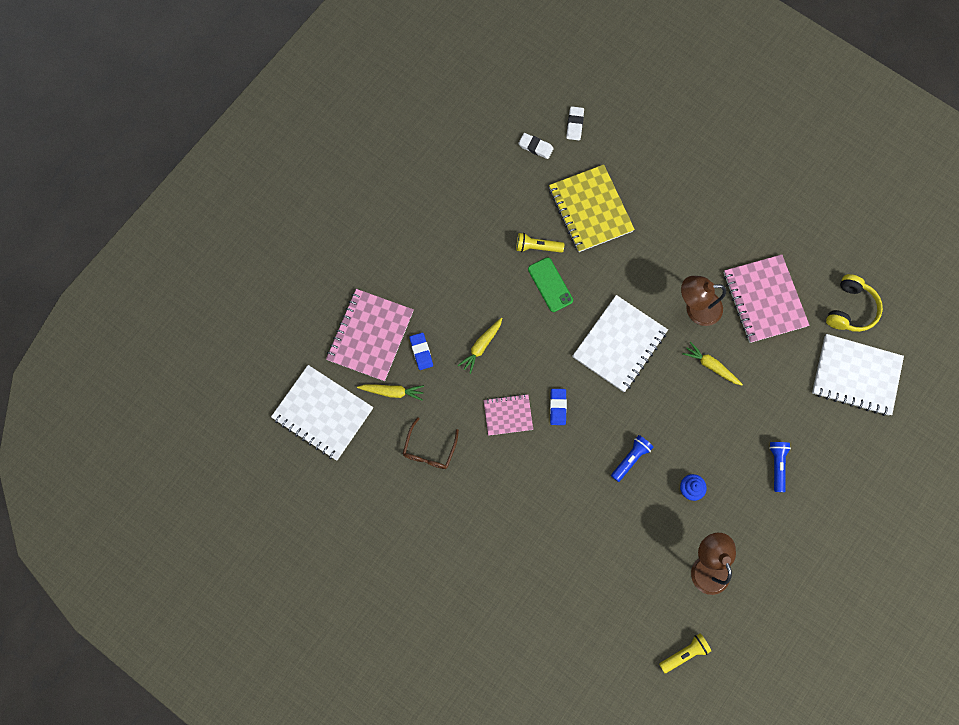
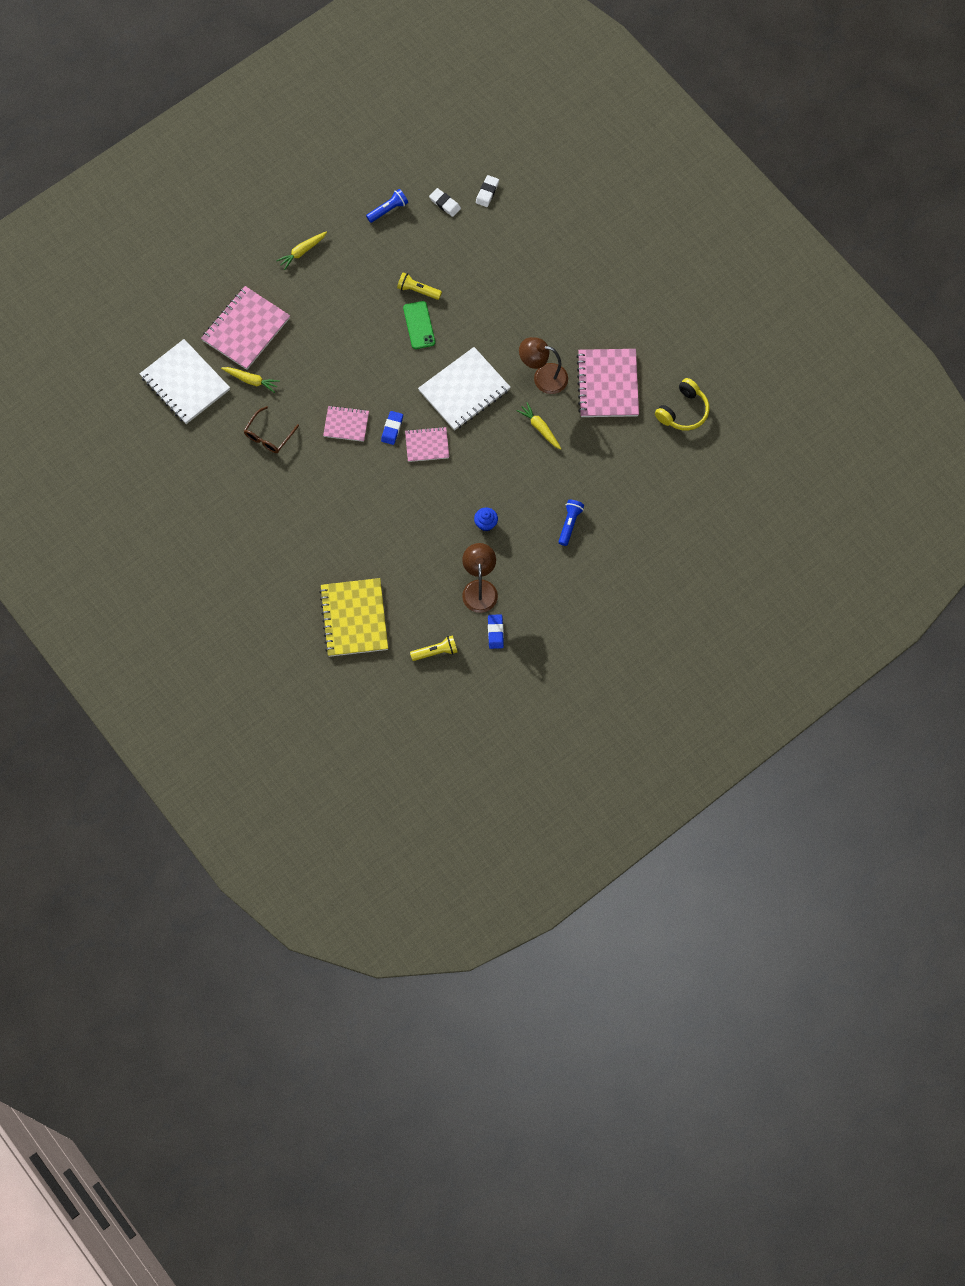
camera: 15 degrees right, 5 degrees down
(421, 352) = (286, 353): blue eraser -> blue eraser (495, 632)
(481, 346) = (341, 362): yellow carrot -> yellow carrot (302, 252)
(590, 209) = (476, 270): yellow notebook -> yellow notebook (354, 618)
(600, 416) = (427, 445): none -> pink notebook
(630, 458) = (442, 486): blue flashlight -> blue flashlight (388, 210)
(856, 375) = (667, 468): white notebook -> none

